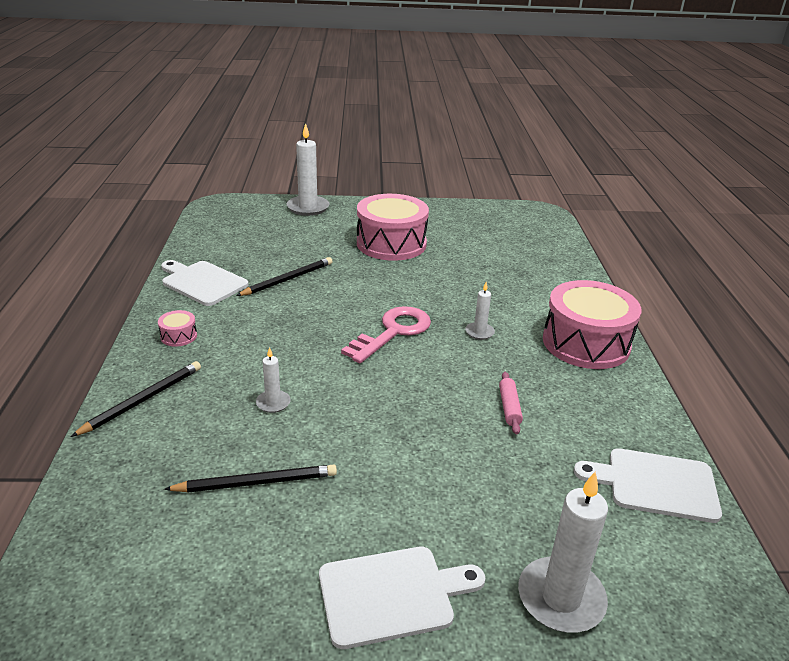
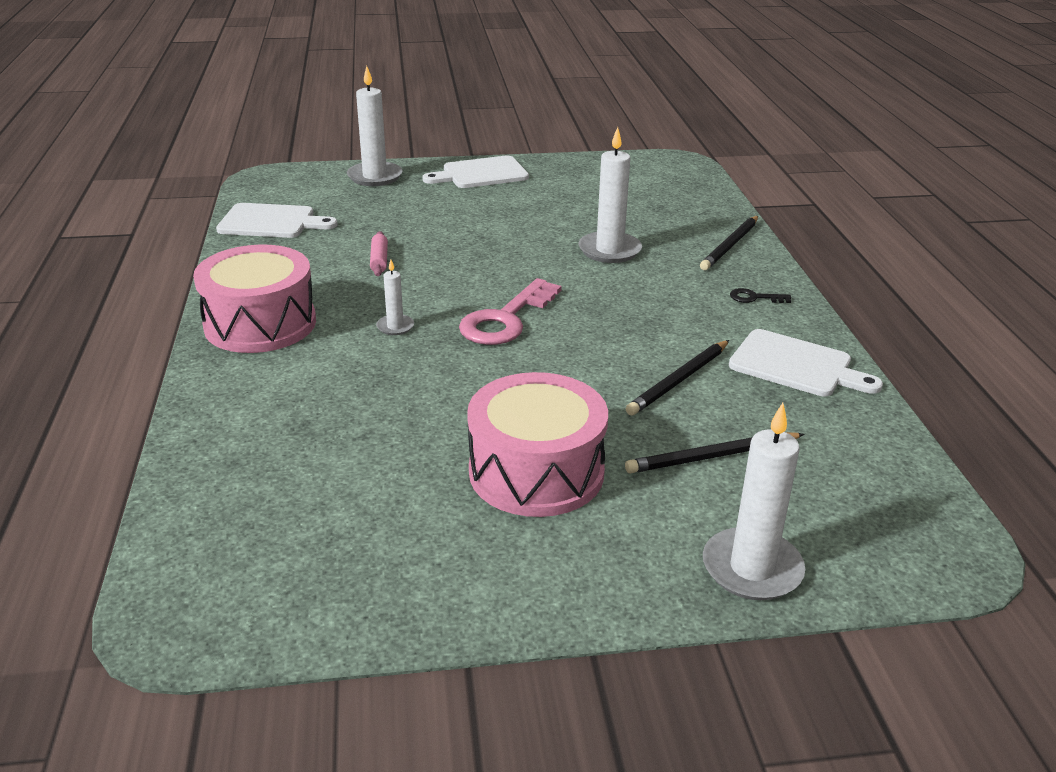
camera: 175 degrees right, 0 degrees up
(178, 336) = (755, 298): pink drum -> black key
(256, 482) = (592, 208): black pencil -> black pencil (712, 457)
(273, 403) = (609, 250): white candle -> white candle, size x1.93

